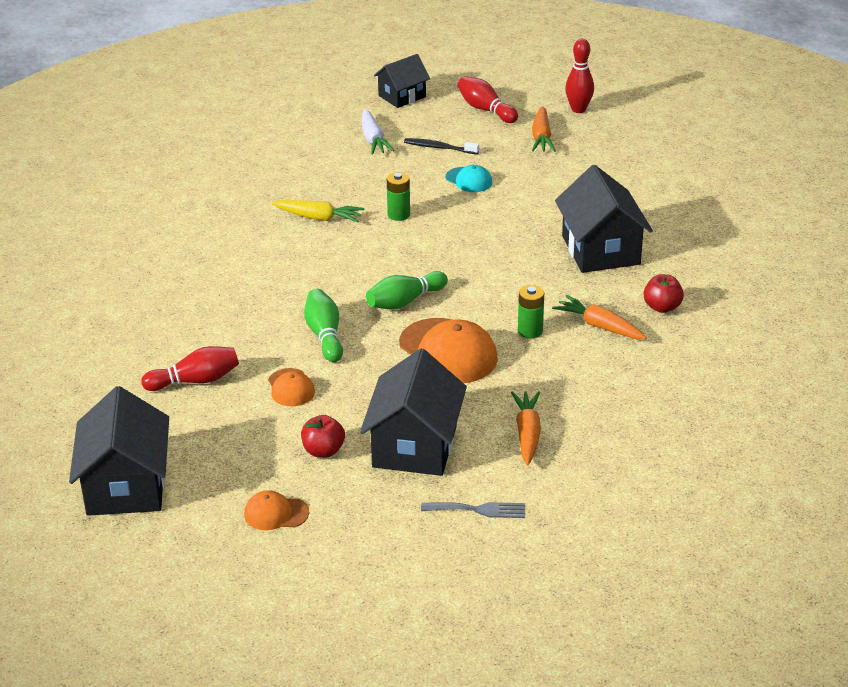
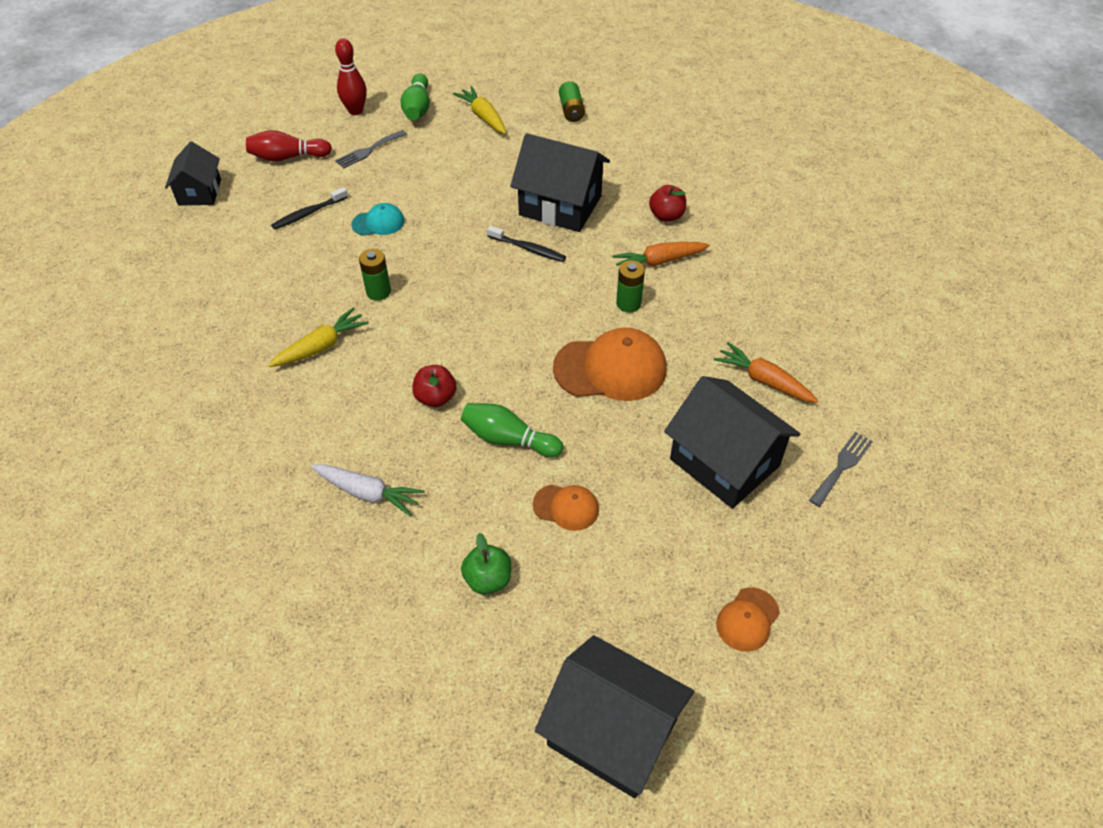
camera: 55 degrees left, 15 degrees up
(195, 381) = (488, 579): red bowling pin -> green apple
(323, 451) = (681, 532): red apple -> red apple (435, 397)
(373, 139) = (242, 245): white carrot -> white carrot (368, 493)
(405, 301) = (512, 357): green bowling pin -> green bowling pin (417, 108)
(529, 257) = (528, 249): none -> black toothbrush
(541, 137) = (368, 150): orange carrot -> grey fork
(657, 166) = (483, 117): none -> yellow carrot
(730, 203) = (571, 110): none -> green battery

